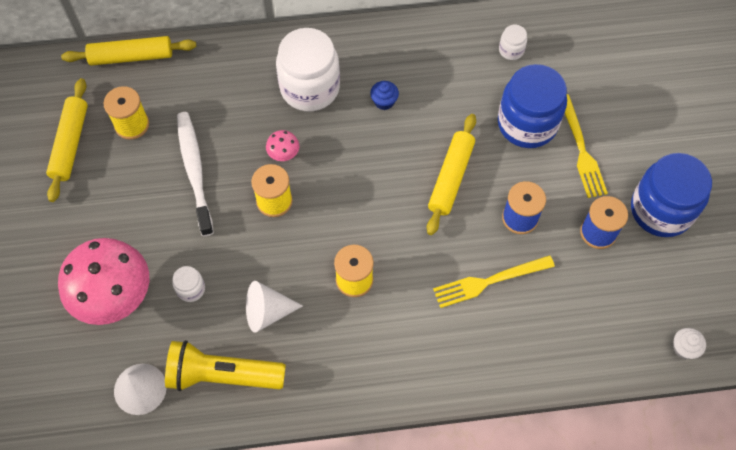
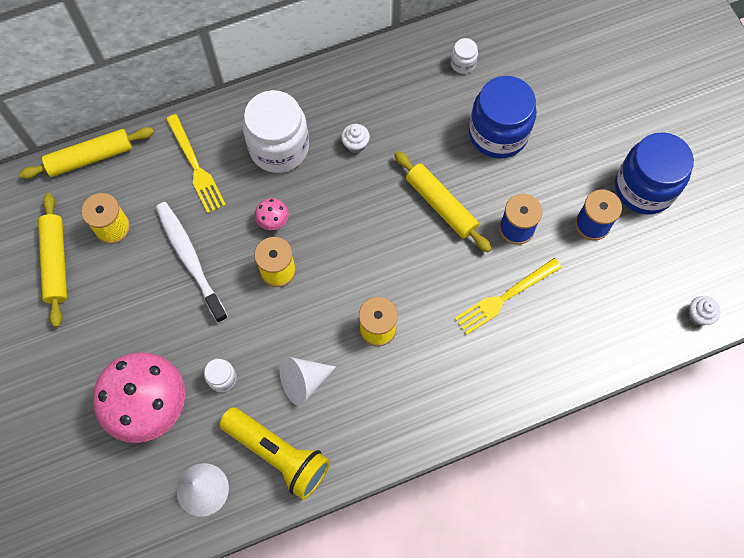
camera: 15 degrees left, 5 degrees up
(222, 375) = (278, 454): yellow flashlight -> yellow flashlight turned 135 degrees counterclockwise
(384, 101) = (355, 144): blue cupcake -> white cupcake
(451, 178) = (441, 205): yellow rolling pin -> yellow rolling pin turned 45 degrees counterclockwise
(581, 150) = (555, 147): yellow fork -> yellow fork (195, 167)

